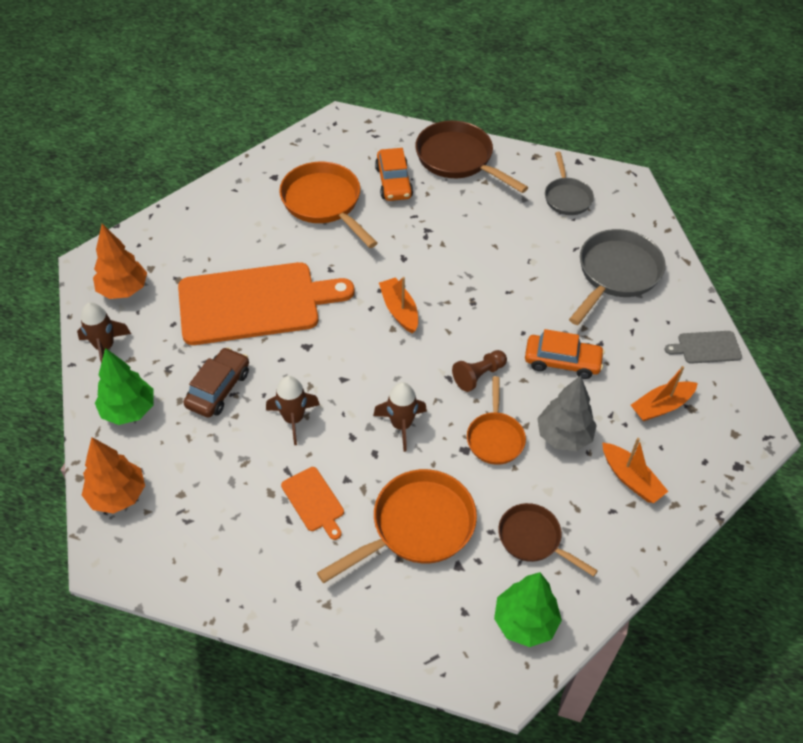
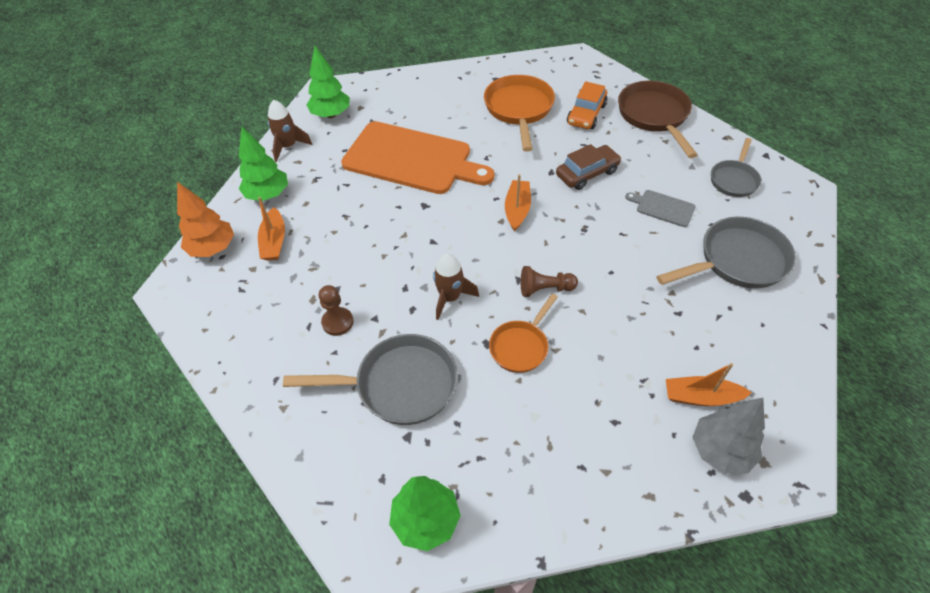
camera: 35 degrees right, 0 degrees up
(123, 290) = (331, 114): orange tree -> green tree
(218, 389) = (338, 207): brown car -> brown car (587, 173)
(293, 419) = (372, 253): brown rocket -> none
(314, 501) = (337, 322): orange cutting board -> brown pawn
(417, 526) = (399, 385): orange pan -> grey pan
(533, 539) = (489, 451): brown pan -> none
(562, 361) = (630, 312): orange car -> none
(564, 436) = (584, 376): grey tree -> grey tree (720, 450)
(631, 479) = (622, 448): orange boat -> orange boat (274, 241)
(706, 347) = (788, 366): grey cutting board -> grey cutting board (663, 208)

